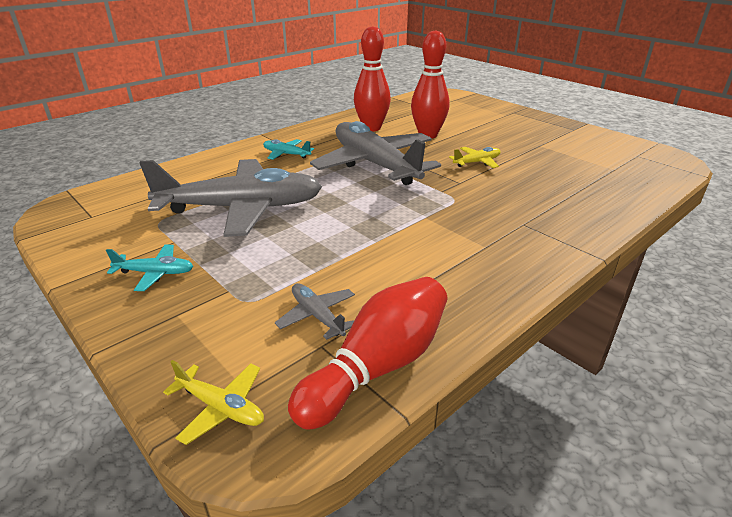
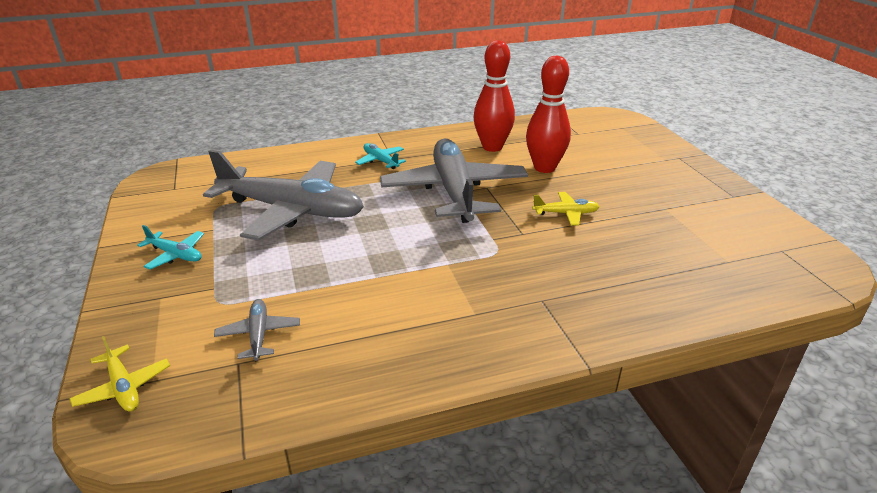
camera: 25 degrees right, 0 degrees up
(377, 367) = (262, 398): red bowling pin -> none

